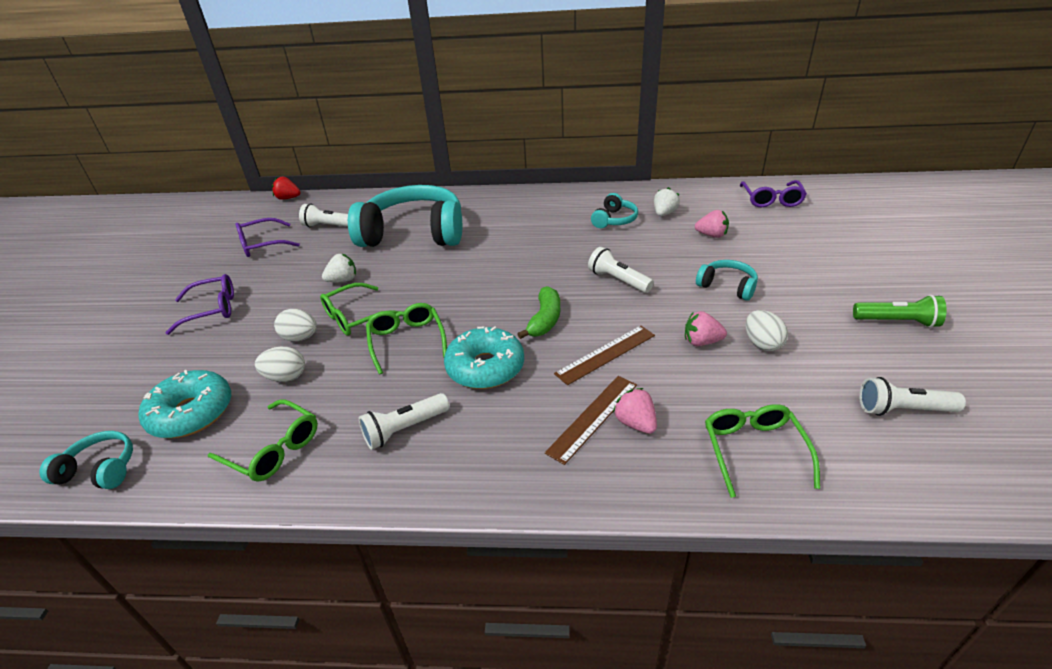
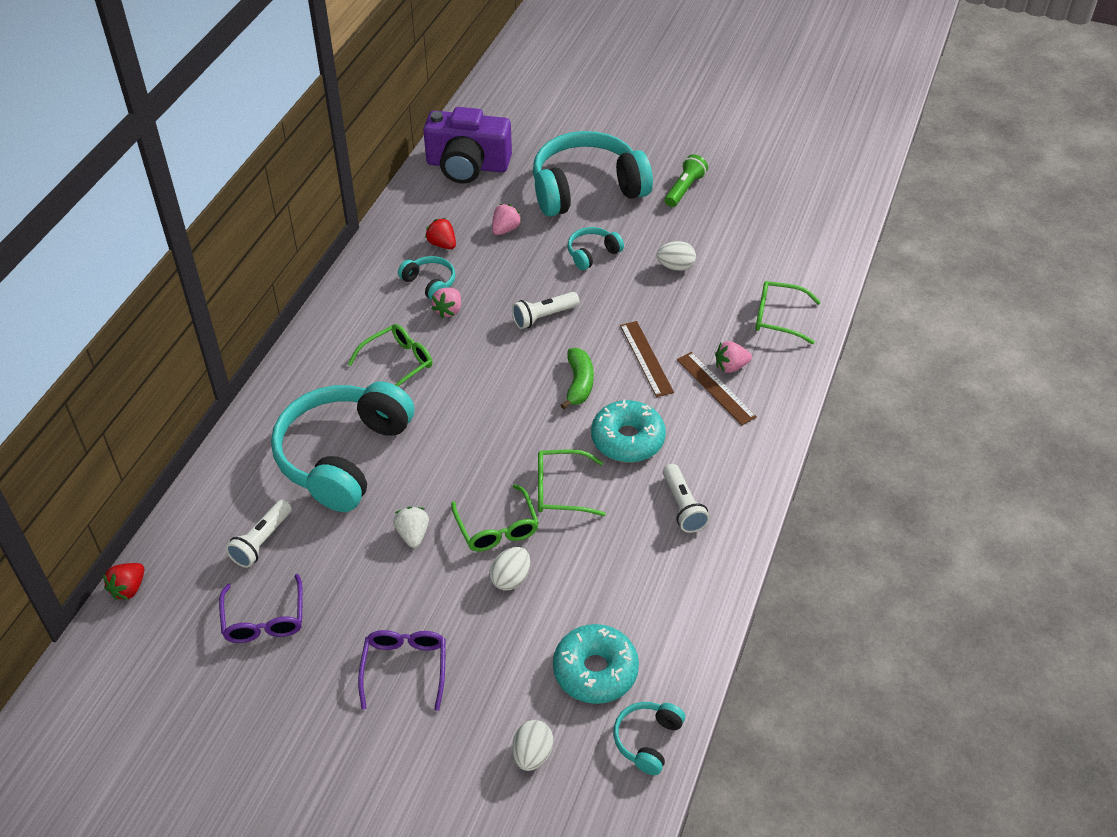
camera: 75 degrees left, 10 degrees up
(274, 449) = (672, 601): green glasses -> green glasses (398, 363)
(286, 377) = (573, 591): white egg -> white egg (532, 754)
(545, 320) = (579, 384): green banana -> green banana turned 60 degrees clockwise
(664, 213) = (442, 244): white strawberry -> red strawberry
(701, 342) = (657, 298): pink strawberry -> pink strawberry (448, 310)
(771, 200) = (467, 165): purple glasses -> purple camera
(816, 261) = (586, 189): none -> turquoise headphones
(902, 410) = (770, 234): white flashlight -> none

